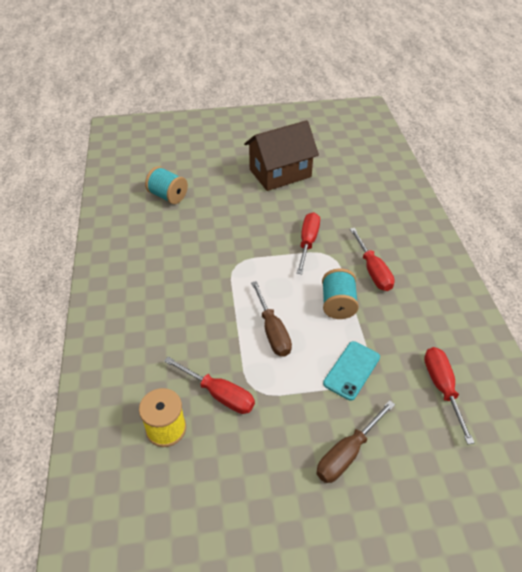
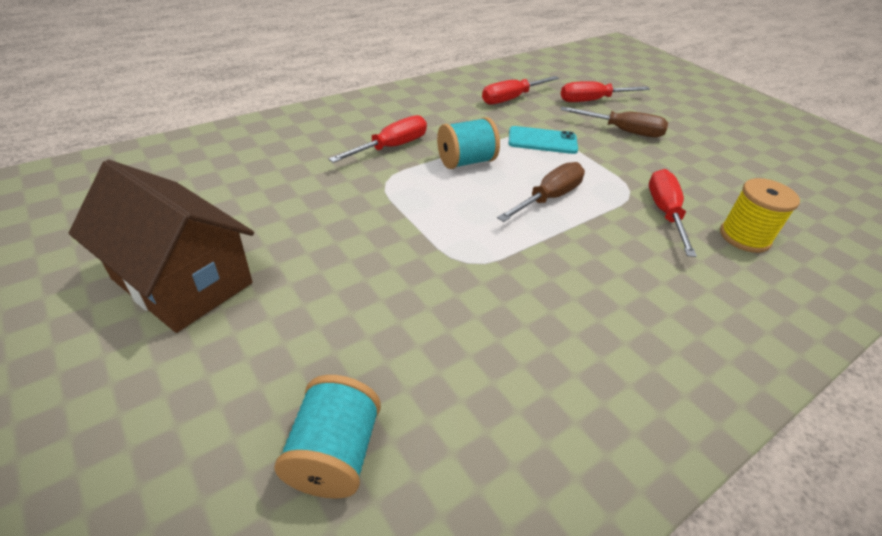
camera: 120 degrees left, 5 degrees down
(308, 242) = (370, 205): red screwdriver -> red screwdriver (592, 100)

